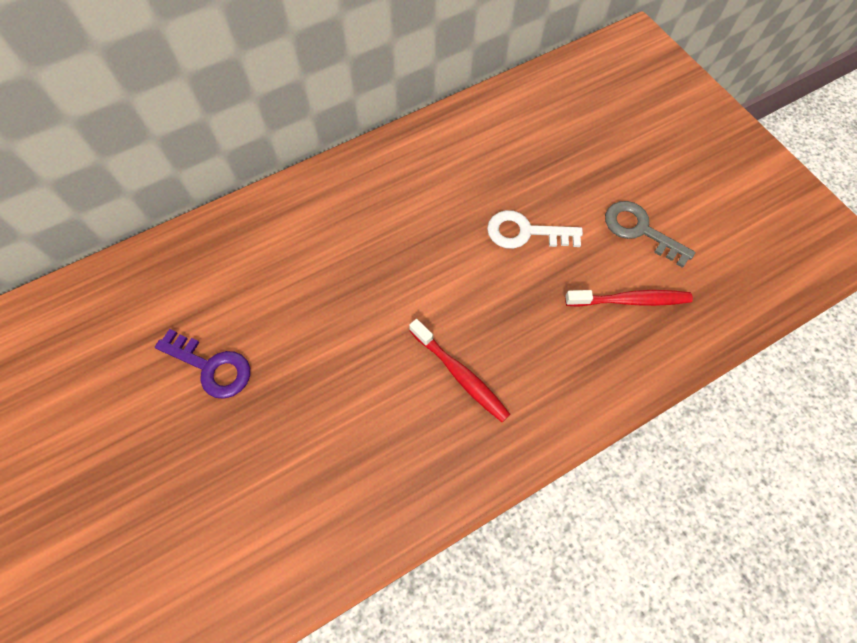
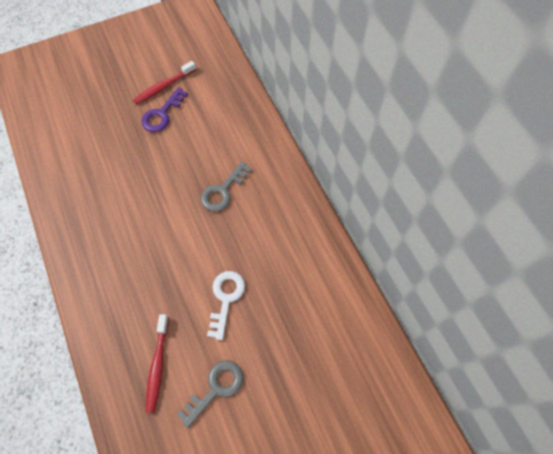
camera: 95 degrees right, 0 degrees up
(361, 255) = (223, 191): none -> grey key
(460, 375) = (128, 243): red toothbrush -> red toothbrush (163, 87)

